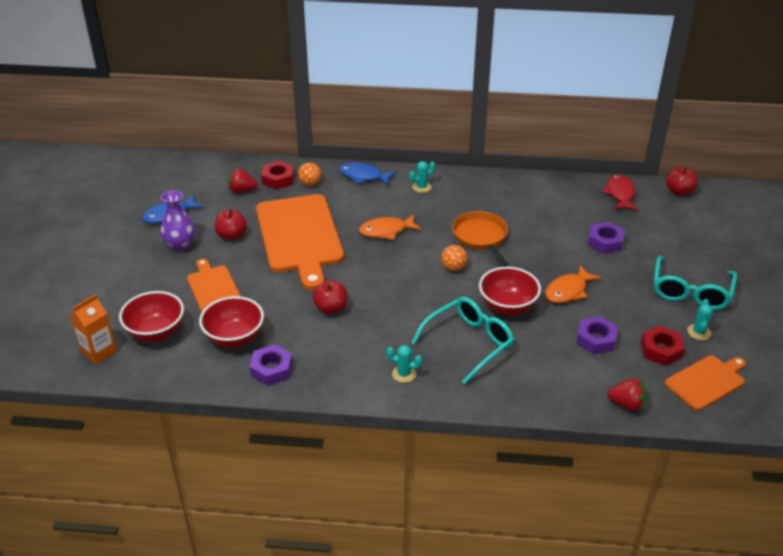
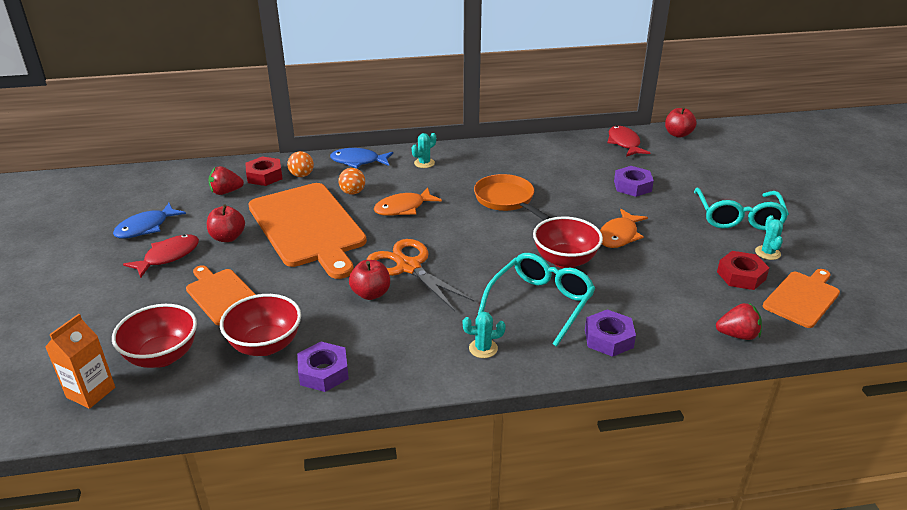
camera: 15 degrees left, 5 degrees down
(180, 245) = (168, 256): purple vase -> red fish
(370, 289) = (408, 267): none -> orange scissors
(453, 267) = (490, 232): orange ball -> orange ball (352, 192)
(596, 339) = (671, 277): purple nut -> purple nut (608, 338)

